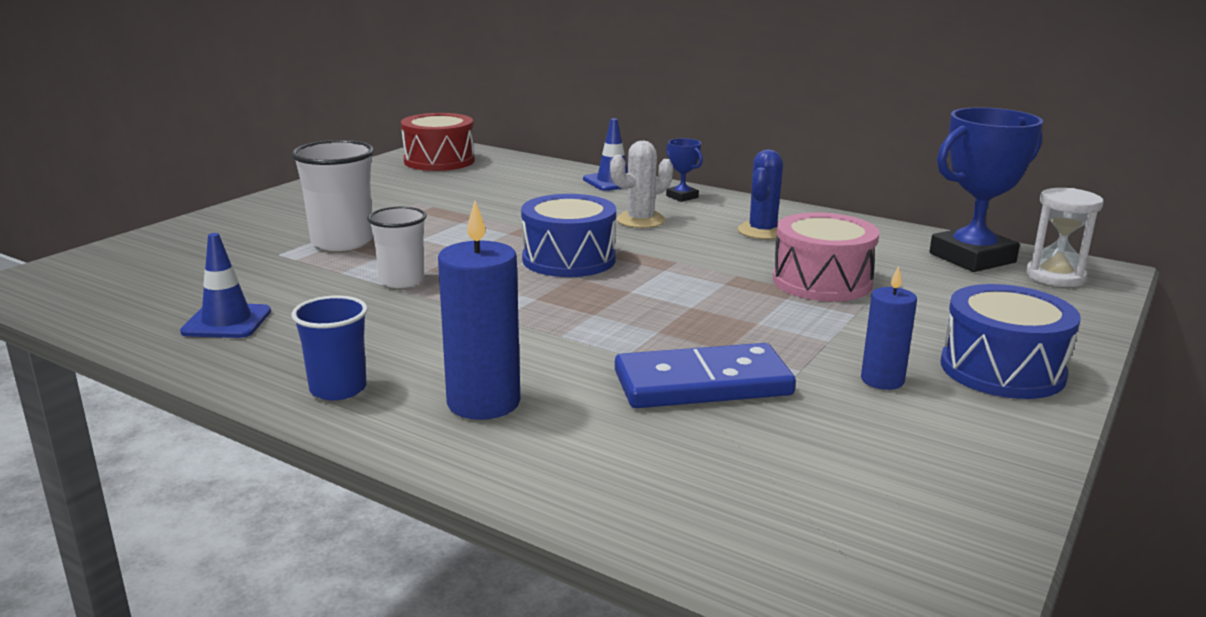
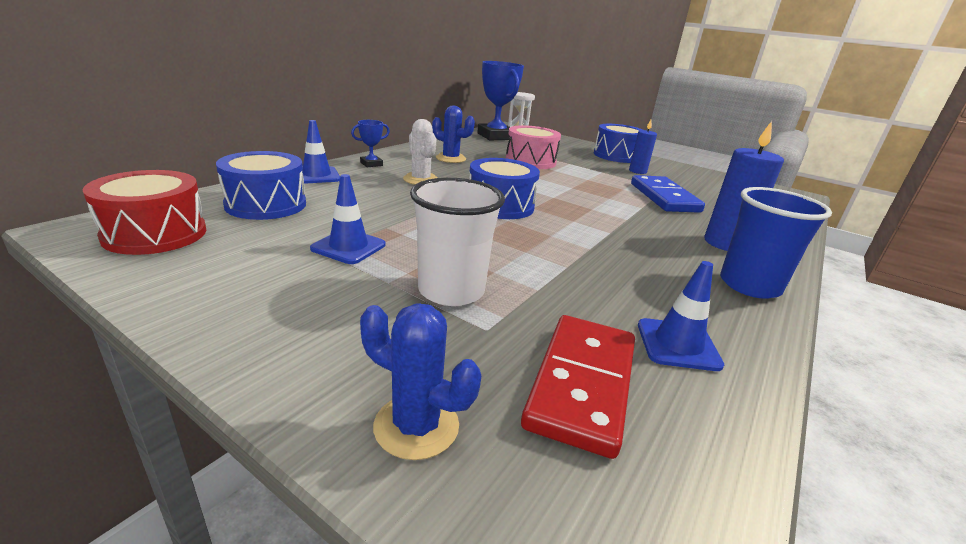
camera: 90 degrees left, 5 degrees up
(181, 239) = (416, 426): none -> blue cactus
(194, 281) = (582, 384): none -> red domino
(338, 389) = (749, 285): blue cup -> blue cup, size x1.51
(402, 281) = (553, 262): white cup -> none
(426, 207) = (348, 247): none -> blue traffic cone
(514, 176) = (266, 204): none -> blue drum

